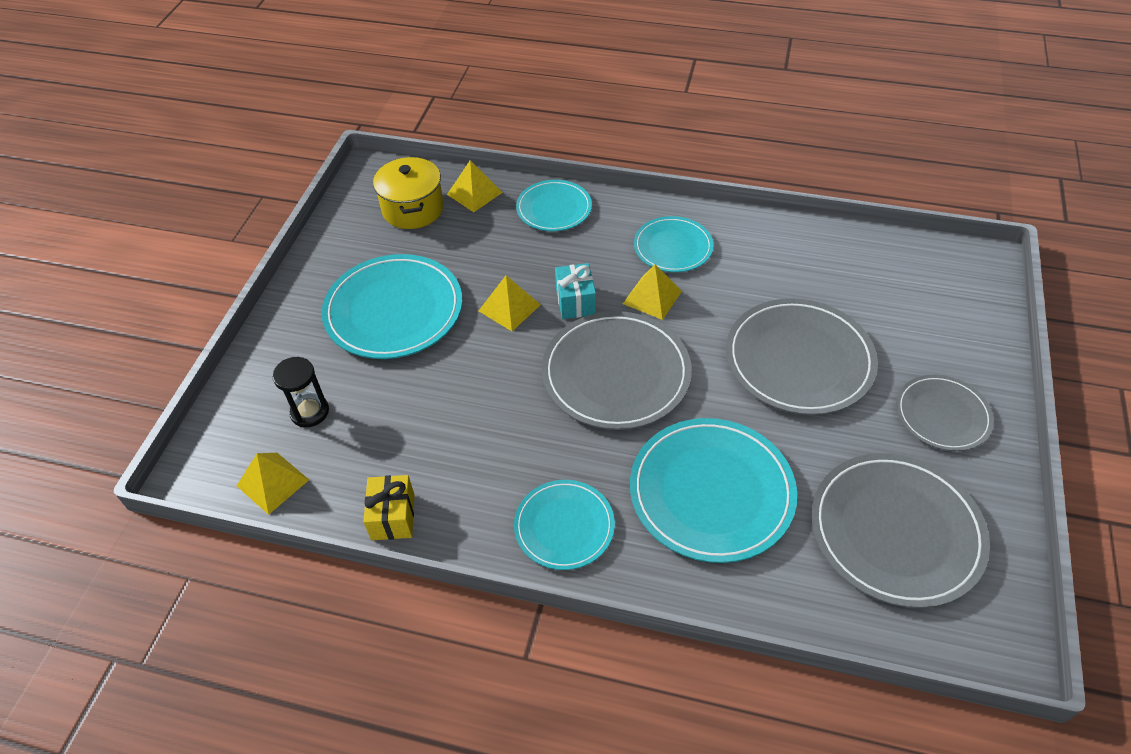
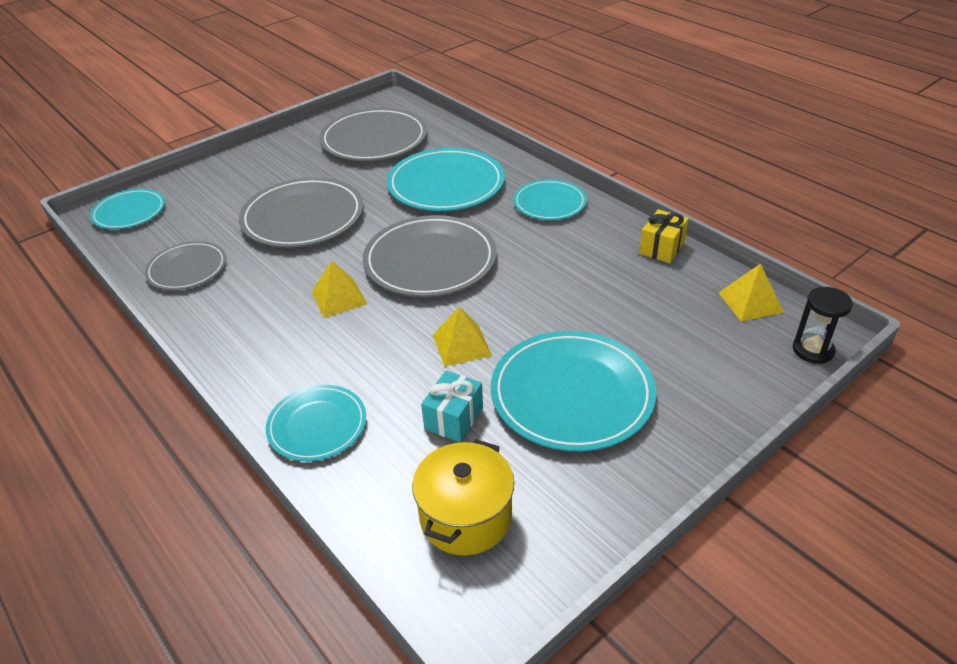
camera: 145 degrees left, 10 degrees down
(309, 412) = (700, 339): black hourglass -> black hourglass (813, 350)
(474, 193) = (376, 498): yellow pyramid -> none
(575, 301) = (401, 323): turquoise gift -> turquoise gift (454, 418)
(673, 247) = (269, 328): turquoise plate -> turquoise plate (129, 212)
(942, 415) = (273, 164): grey plate -> grey plate (187, 269)

